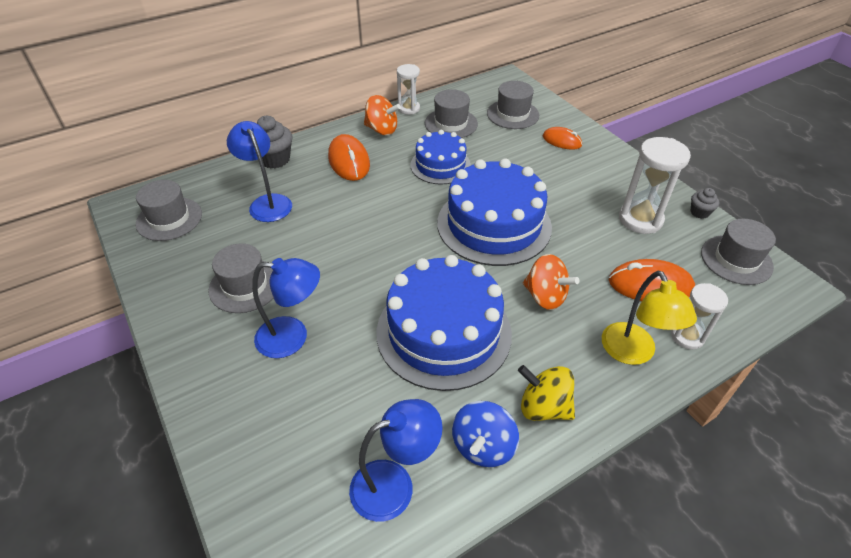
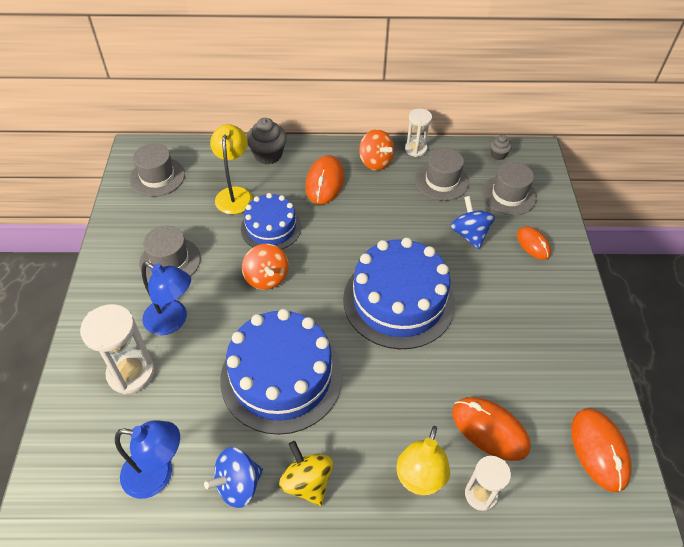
camera: 30 degrees right, 5 degrees up
(267, 202) = (234, 194): blue lamp -> yellow lamp
(440, 165) = (398, 220): blue cake -> blue cake (271, 228)
(507, 153) = (469, 234): none -> blue spinning top
(545, 296) = (387, 390): orange spinning top -> orange spinning top (266, 278)
(640, 219) = (539, 362): white hourglass -> white hourglass (131, 373)
(699, 212) = (607, 384): grey cupcake -> grey cupcake (498, 155)
(736, 260) = (599, 450): grey hat -> orange mouse

